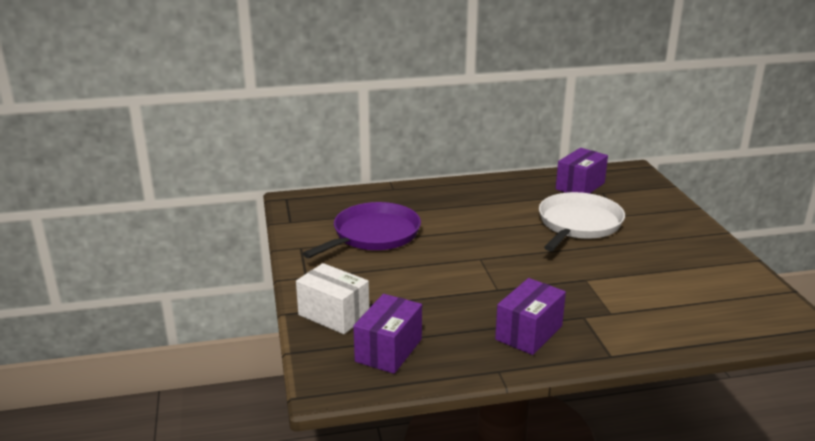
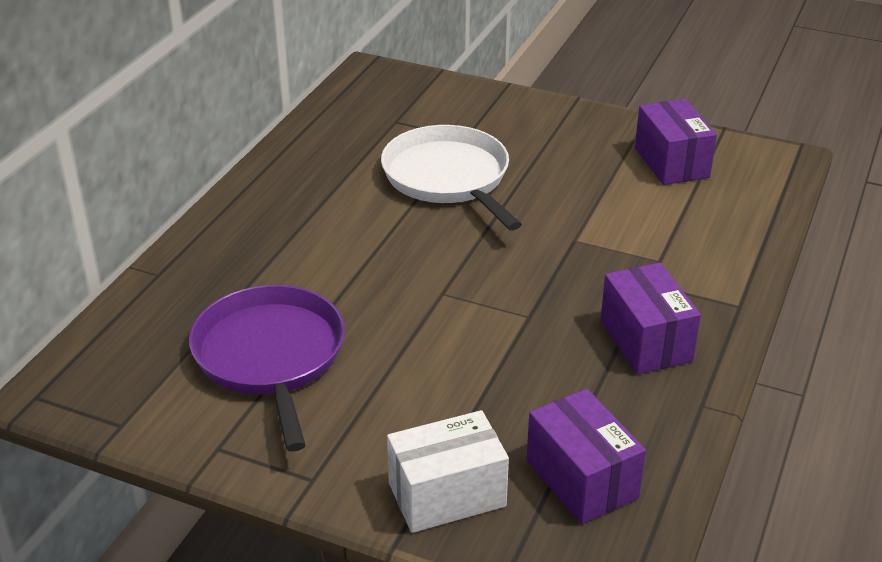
camera: 55 degrees left, 10 degrees up
(580, 186) = (360, 127): purple box -> purple box (671, 162)

